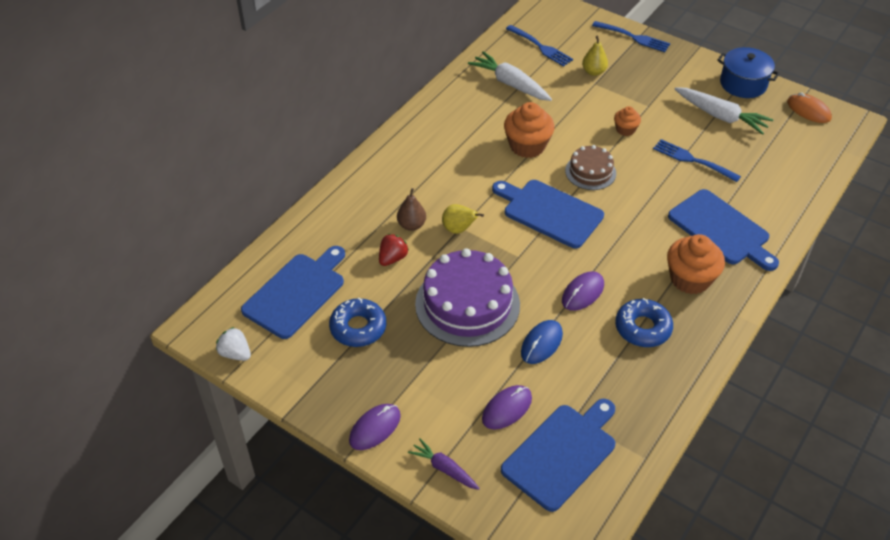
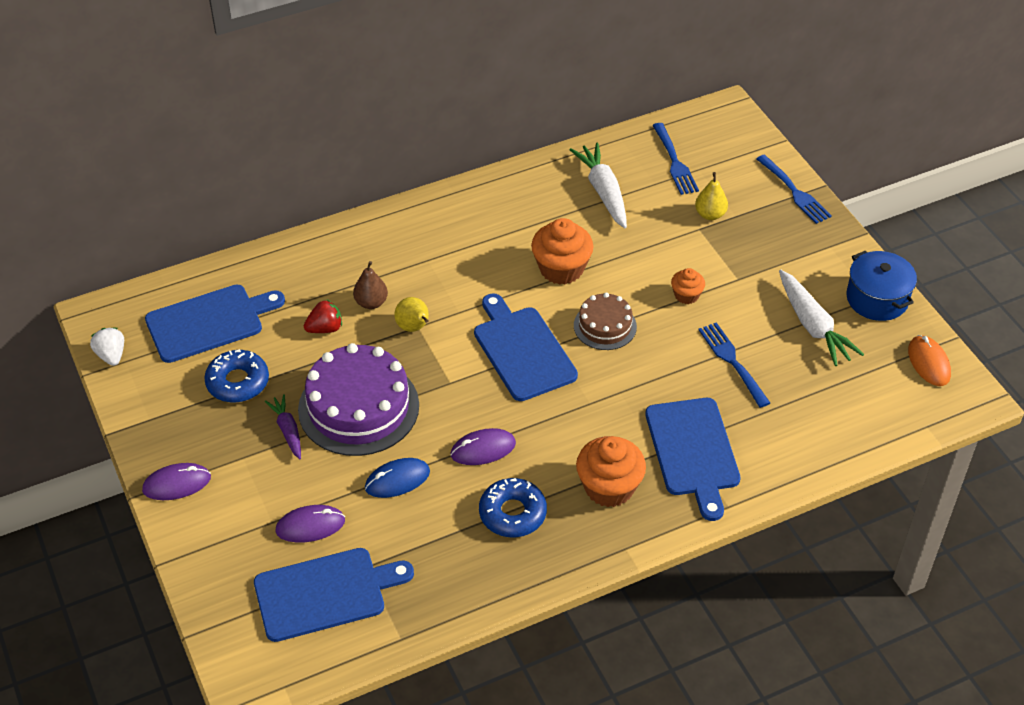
camera: 30 degrees right, 0 degrees up
(444, 468) = (207, 551): purple carrot -> purple carrot (287, 430)

